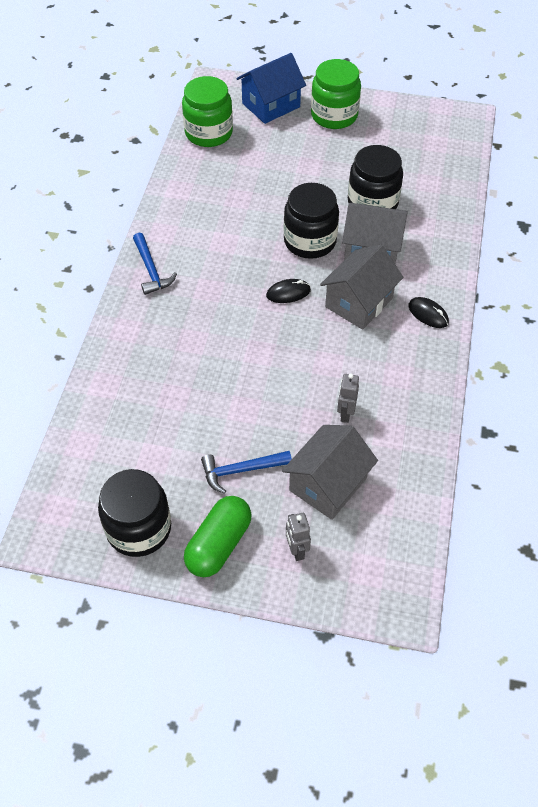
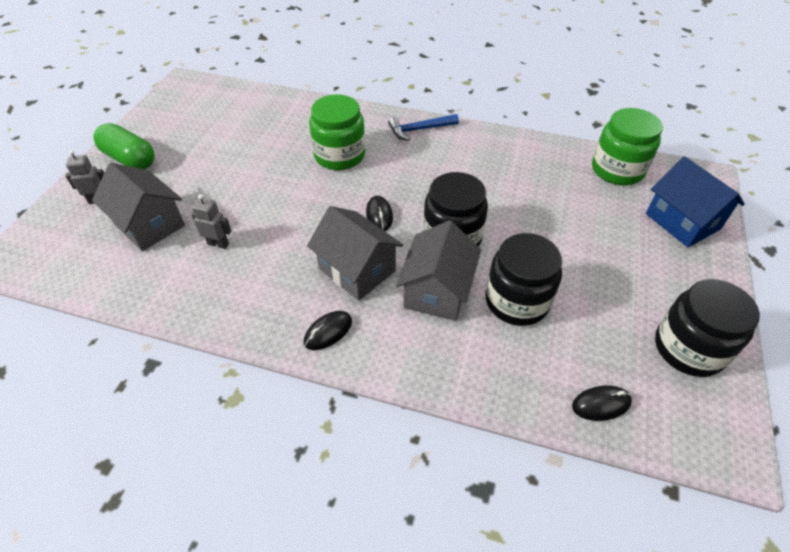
camera: 95 degrees right, 5 degrees down
(139, 528) = (165, 122): black jar -> black jar (688, 348)
(241, 470) = (189, 173): blue hammer -> none
(334, 115) = (681, 280): green jar -> green jar (339, 155)
(450, 167) = (601, 404): none -> black mouse

